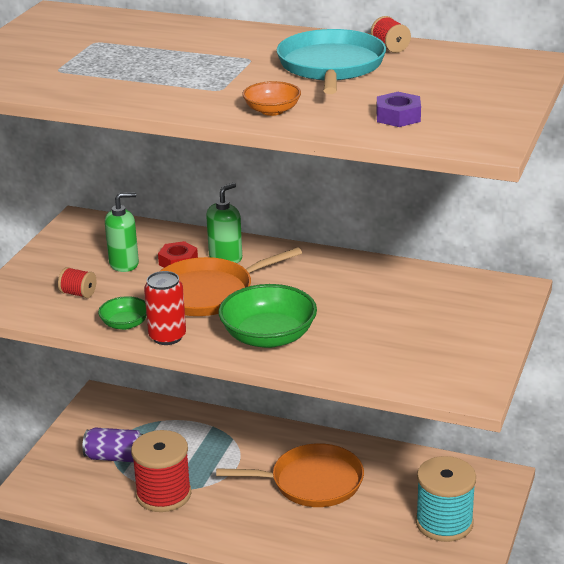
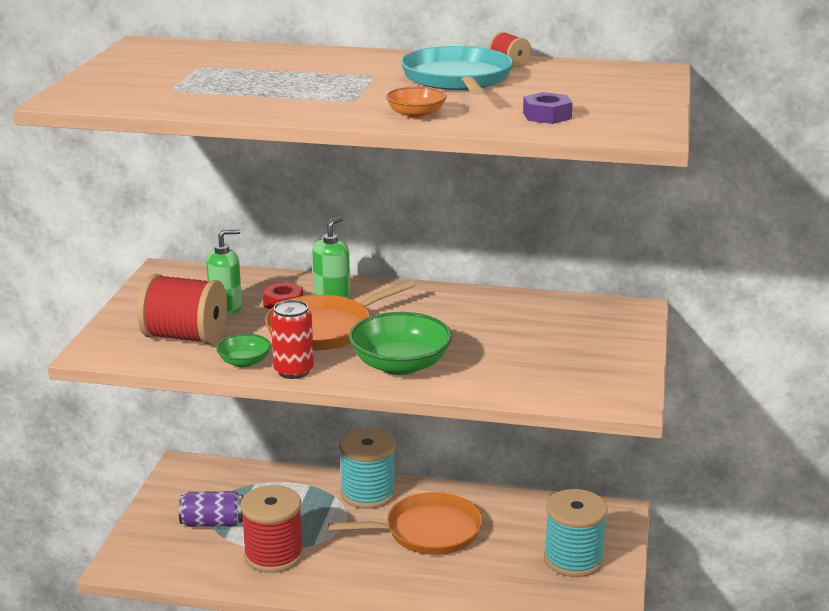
camera: 10 degrees left, 5 degrees down
(78, 294) = (185, 337): red spool -> red spool, size x2.24
(264, 438) = (368, 493): none -> turquoise spool

